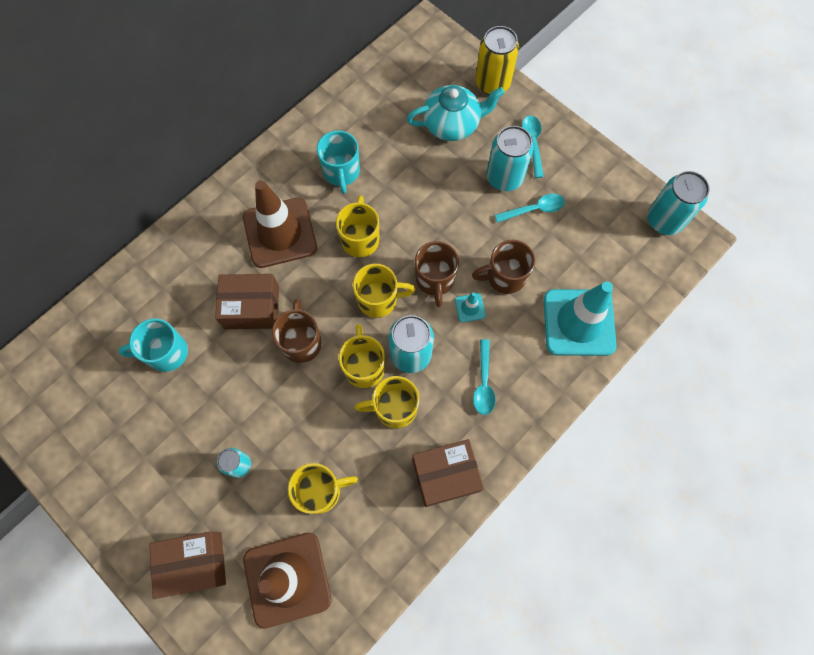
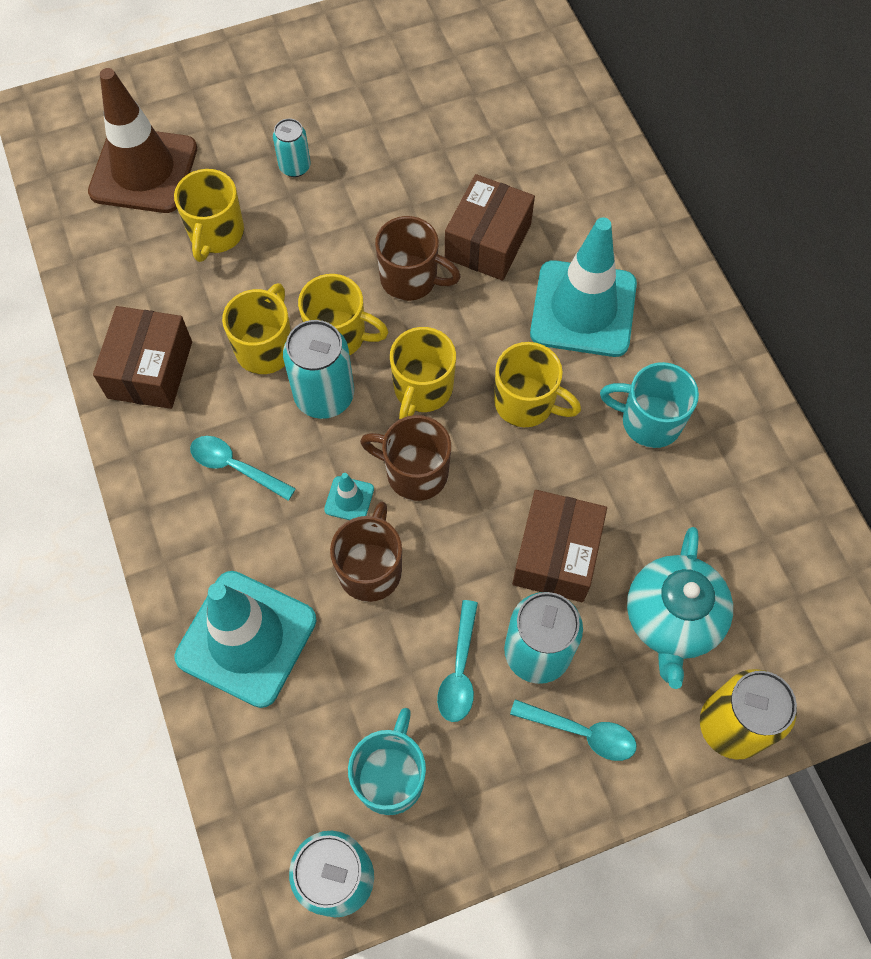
camera: 115 degrees right, 5 degrees down
(166, 353) = (473, 137): turquoise mug -> turquoise mug (390, 776)
(194, 563) = (215, 96): brown box -> brown box (556, 555)
(280, 233) = (583, 309): brown traffic cone -> turquoise traffic cone

